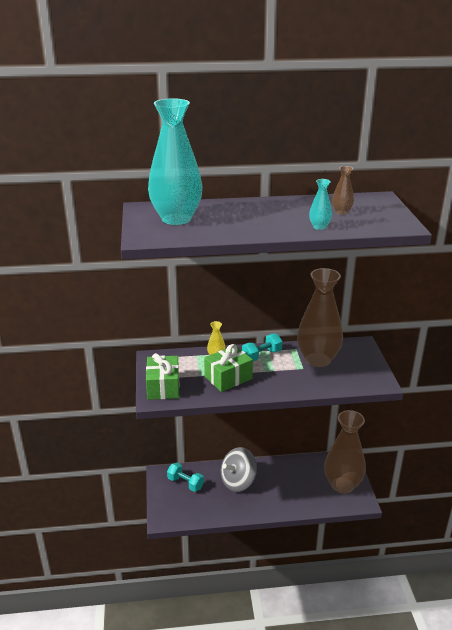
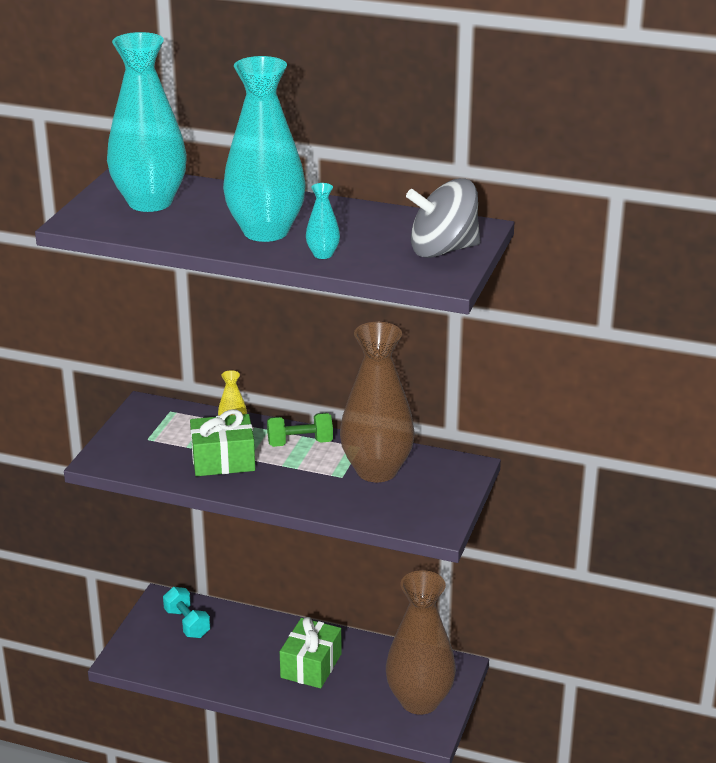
camera: 25 degrees right, 0 degrees up
(163, 387) = (125, 448): green gift -> green gift (311, 666)
(238, 481) = (264, 645): grey spinning top -> grey spinning top (443, 250)
(262, 355) = (300, 443): turquoise dumbbell -> green dumbbell
(269, 221) = (266, 231): none -> turquoise vase
(341, 212) = (385, 239): brown vase -> none

